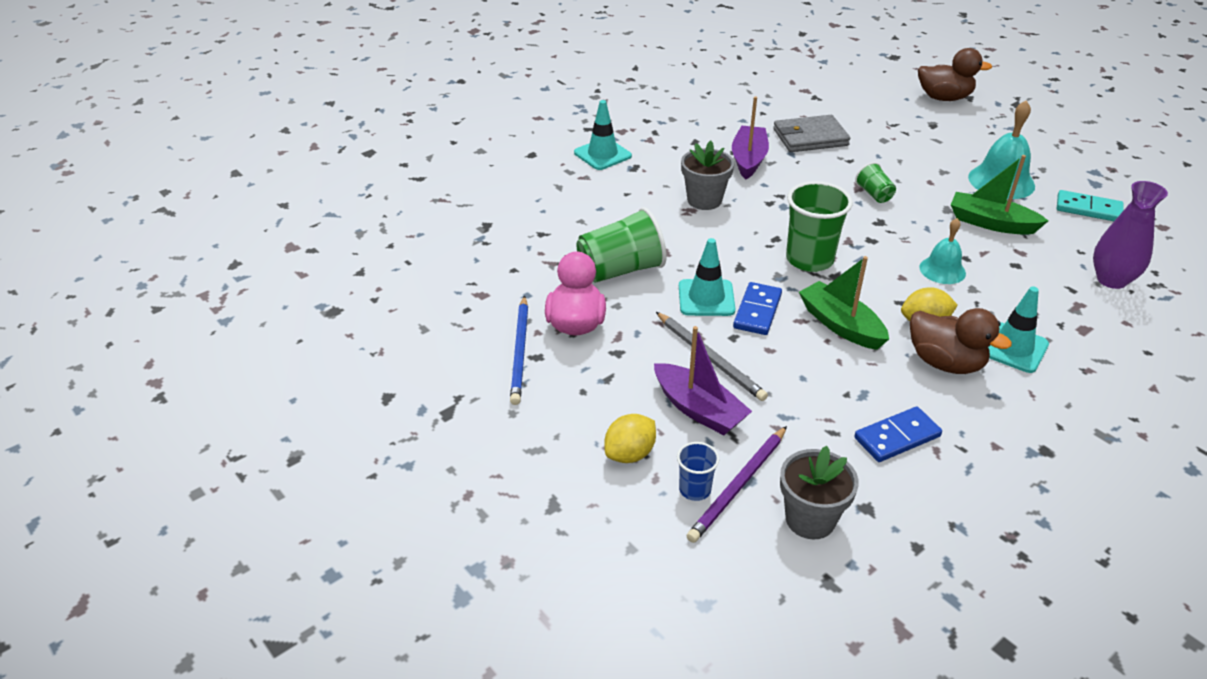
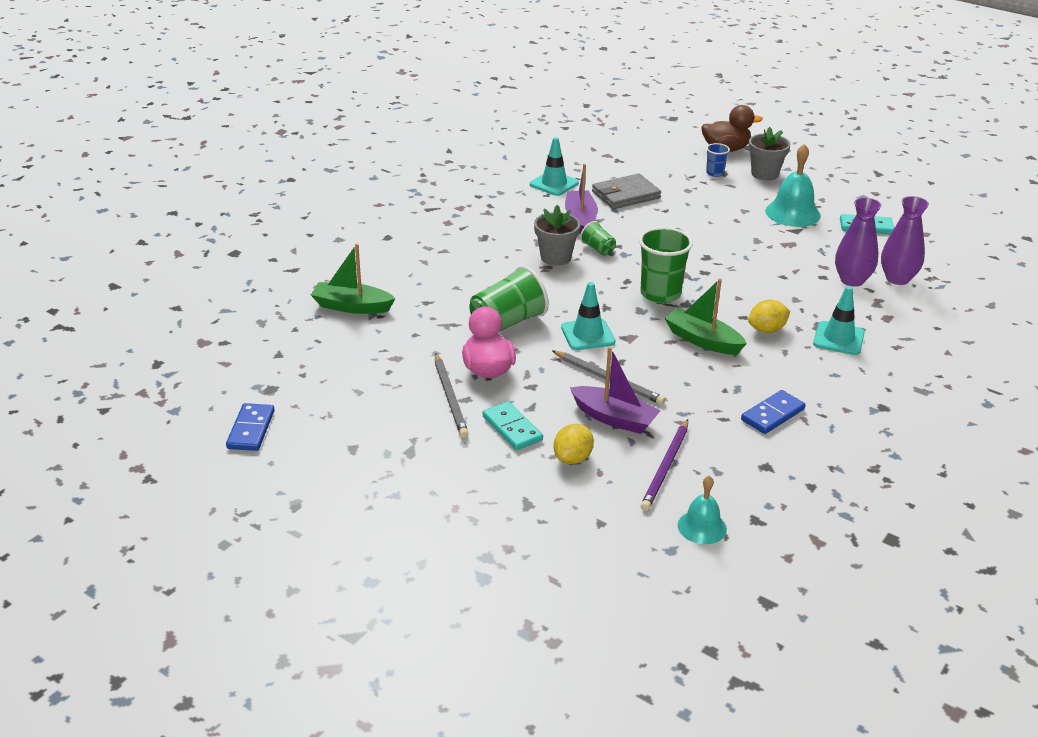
camera: 15 degrees left, 5 degrees down
(520, 352) = (450, 397): blue pencil -> grey pencil
(574, 402) = (512, 428): none -> turquoise domino
(602, 154) = (451, 230): turquoise traffic cone -> turquoise traffic cone (554, 184)
(695, 490) = (633, 475): blue cup -> blue cup (715, 173)
(757, 311) = (633, 339): blue domino -> blue domino (251, 430)
(810, 519) = (727, 481): grey flower pot -> grey flower pot (764, 174)
(874, 194) = (694, 235): green cup -> green cup (598, 249)
(942, 270) = (768, 288): turquoise bell -> turquoise bell (702, 527)
(945, 363) = (791, 357): brown duck -> none
(991, 223) = (794, 247): green boat -> green boat (352, 306)
(1051, 274) = (852, 280): none -> purple vase

